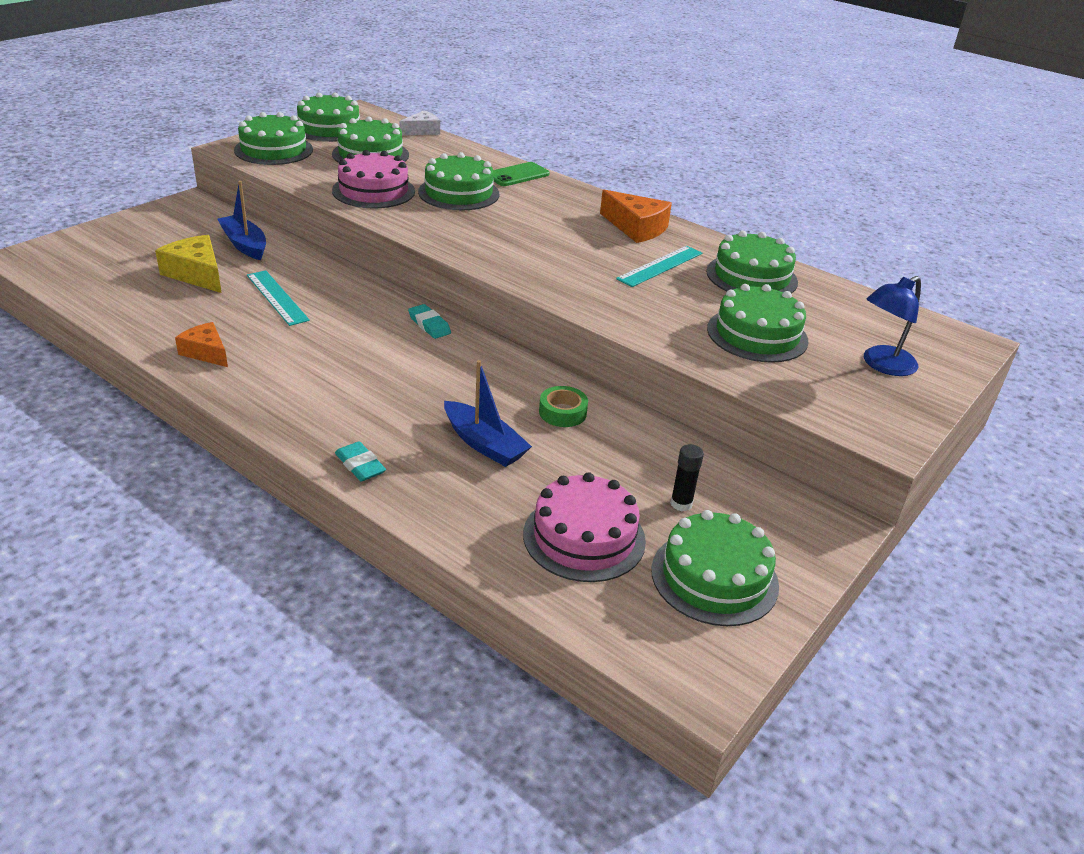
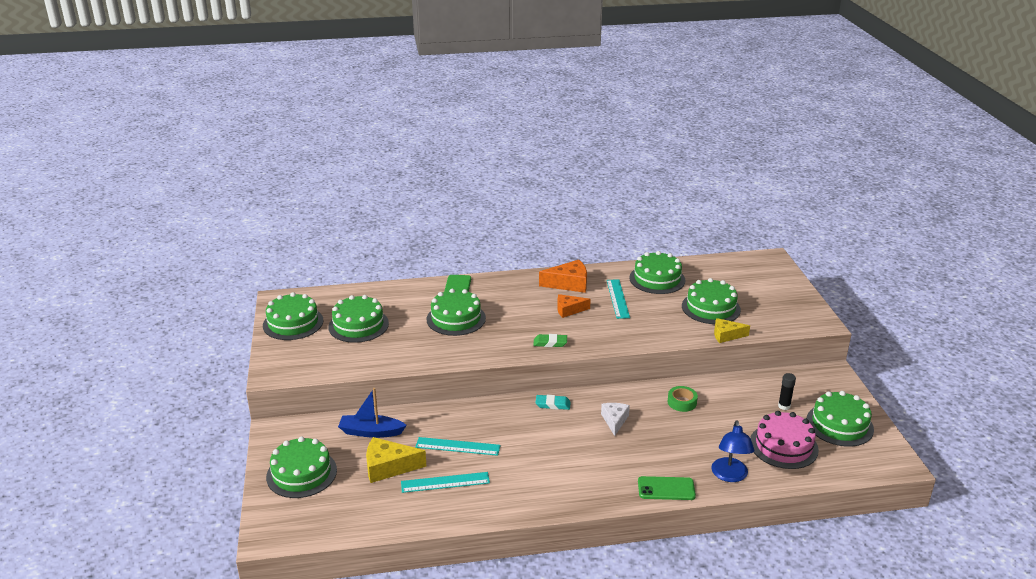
camera: 45 degrees left, 5 degrees down
(205, 313) = (445, 482): none -> turquoise ruler
(206, 352) = (494, 499): orange cheese -> orange cheese (569, 310)
(273, 150) = (299, 359): green cake -> green cake (301, 473)
(360, 465) = (666, 488): turquoise eraser -> green phone
(373, 191) = (415, 347): pink cake -> none
(422, 131) = (347, 291): white cheese -> white cheese (614, 421)
(484, 444) = (685, 440): blue boat -> none
(496, 256) = (550, 343): none -> green eraser
(712, 367) = (726, 335): none -> yellow cheese
(882, 365) = (767, 291): blue lamp -> blue lamp (730, 476)

